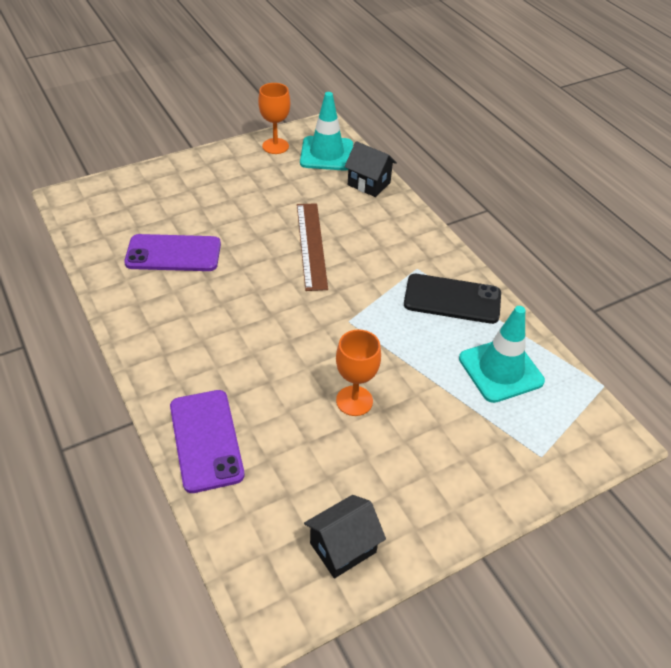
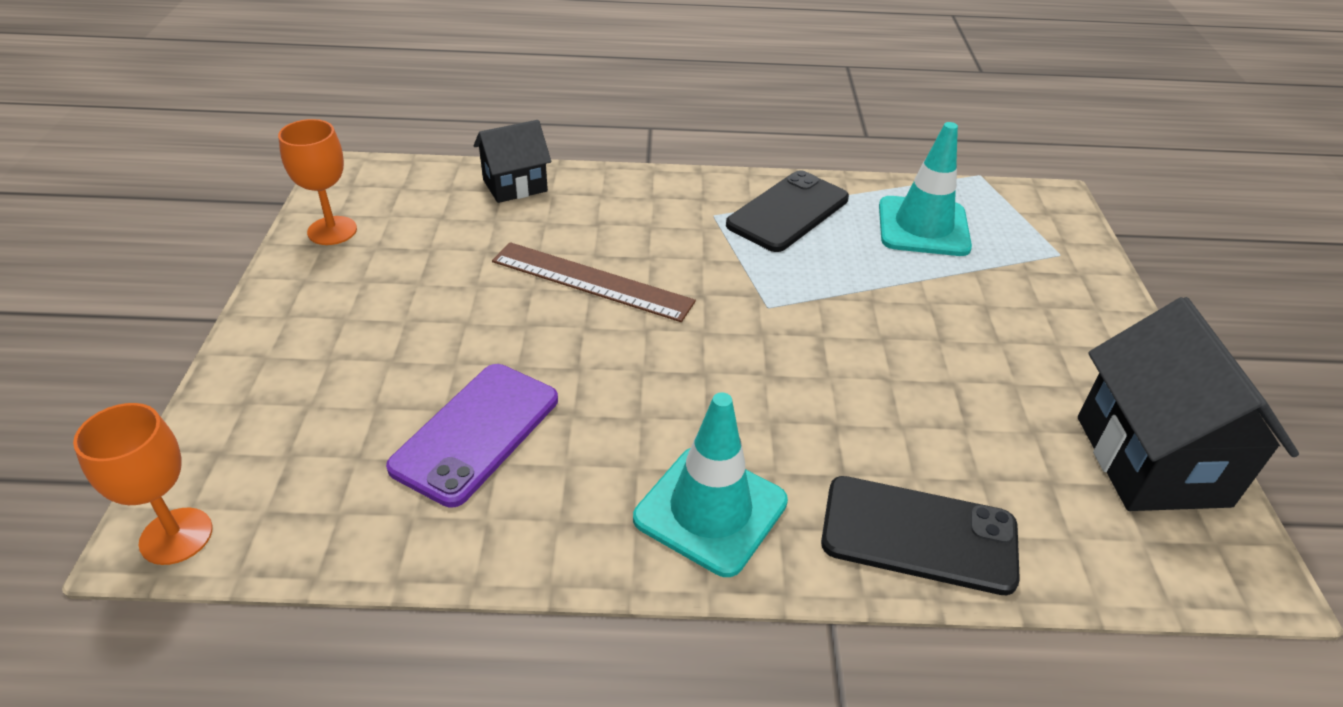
camera: 60 degrees left, 5 degrees down
(206, 440) = (919, 535): purple phone -> black phone
(326, 154) = (409, 193): turquoise traffic cone -> turquoise traffic cone (710, 510)
(343, 548) = (1151, 460): black house -> black house, size x1.73
(354, 401) = (914, 357): orange goblet -> orange goblet (176, 536)

